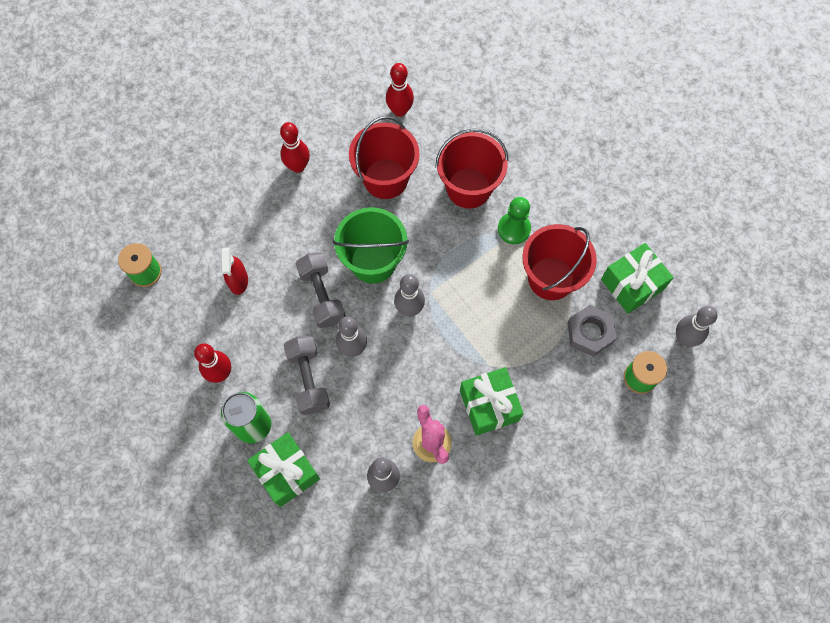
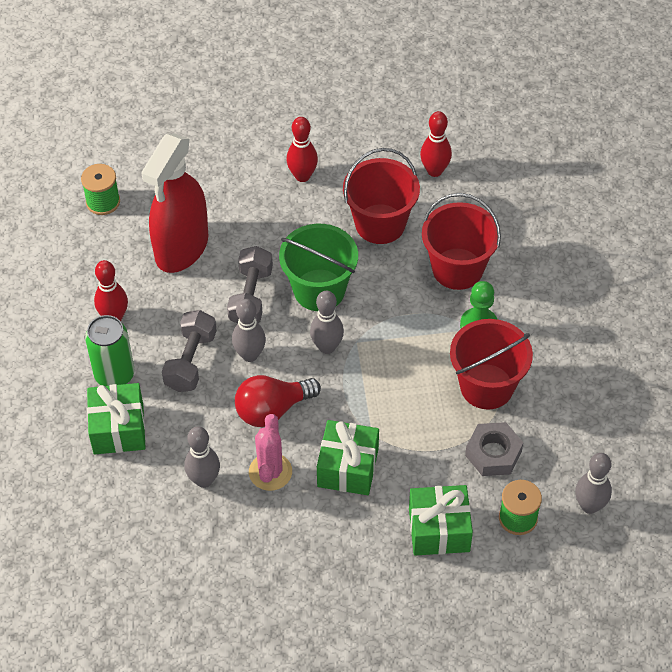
camera: 30 degrees right, 15 degrees down
(238, 281) = (181, 248): red spray bottle -> red spray bottle, size x2.17
(400, 387) = (272, 410): none -> red light bulb
(632, 284) = (568, 431): green gift -> green gift (439, 530)

